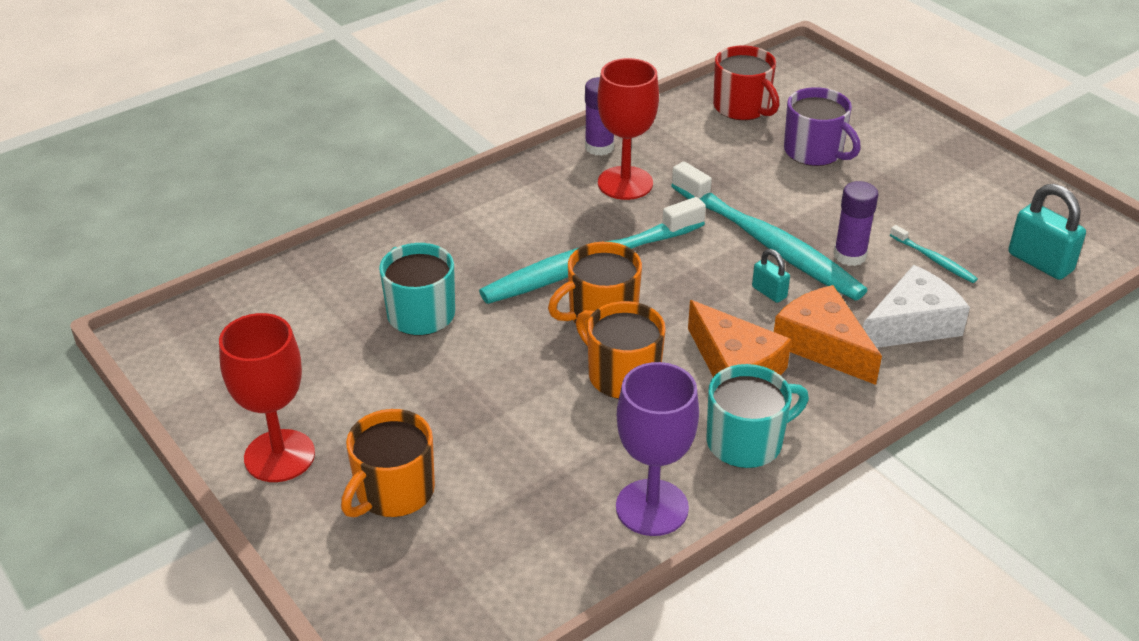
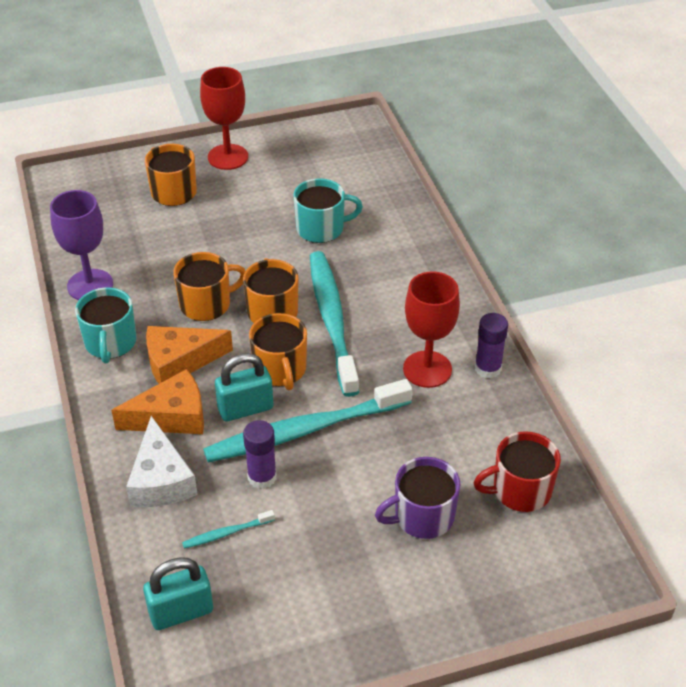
camera: 110 degrees right, 5 degrees up
(693, 282) = (280, 369): none -> orange mug
(769, 292) = (245, 408): turquoise padlock -> turquoise padlock, size x1.79

